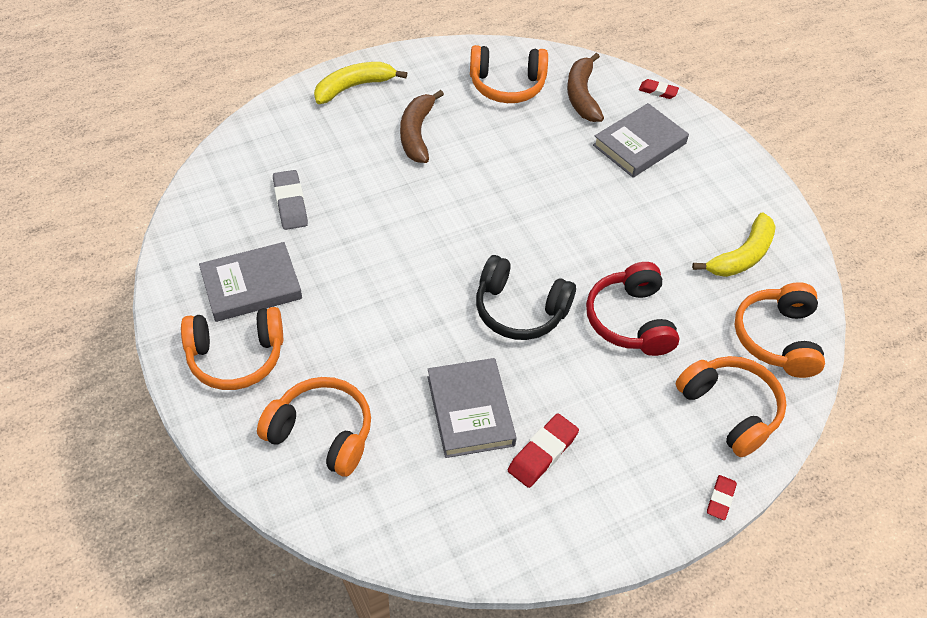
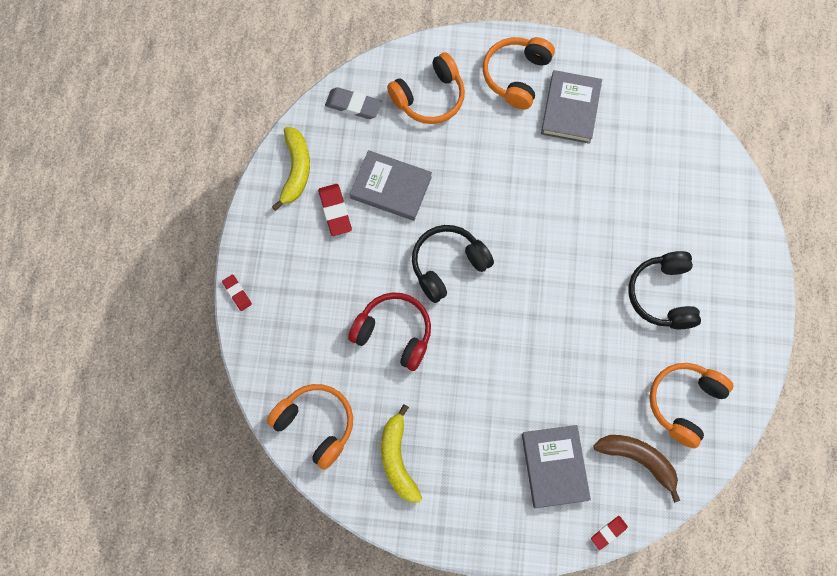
camera: 125 degrees right, 20 degrees up
(290, 203) = (635, 167): grey eraser -> grey eraser (353, 105)
(354, 87) = (745, 276): yellow banana -> yellow banana (296, 170)
(417, 133) = (662, 295): brown banana -> black headphones
(730, 410) = (287, 347): orange headphones -> none

